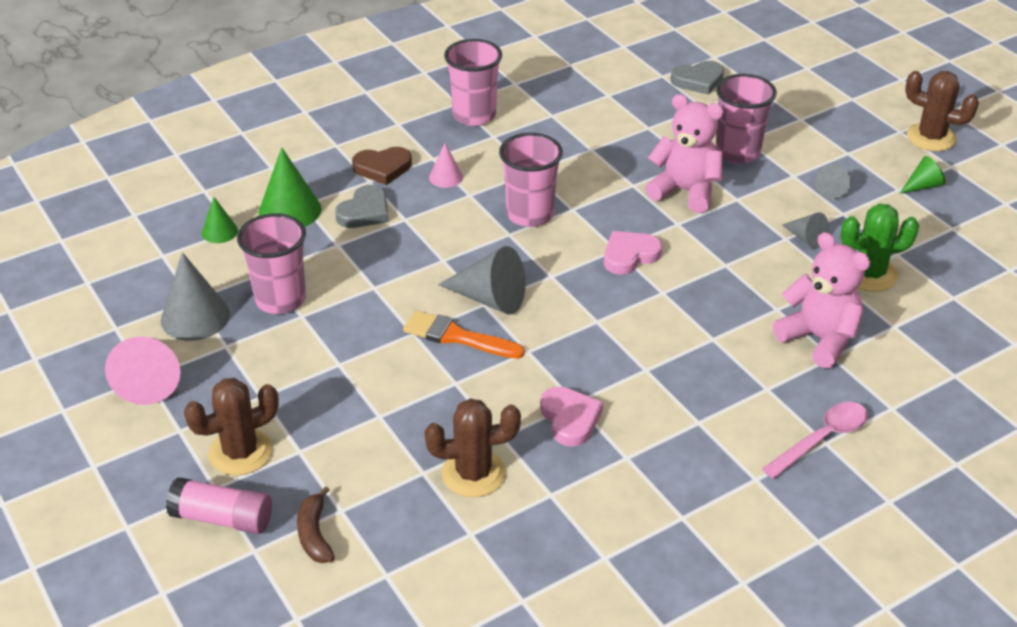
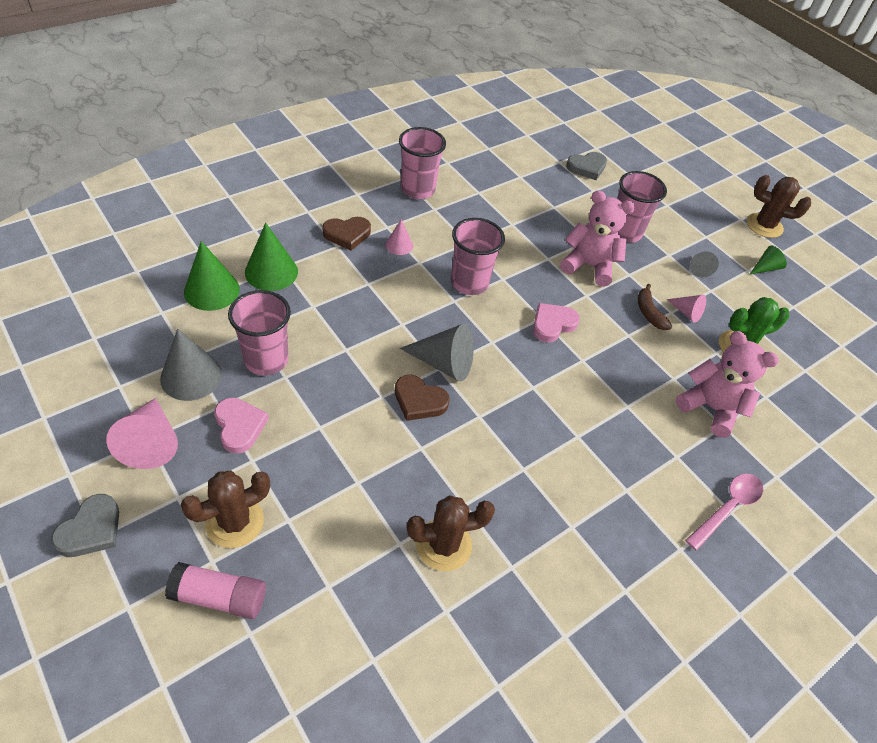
camera: 10 degrees left, 10 degrees up
(220, 231) = (211, 290): green cone -> green cone, size x1.77
(314, 534) = (305, 614): brown banana -> brown banana (649, 313)
(365, 212) = (334, 275): grey heart -> grey heart (91, 530)
(457, 337) = (419, 401): orange brush -> brown heart
(570, 419) = (521, 486): pink heart -> pink heart (239, 426)
(806, 238) = (686, 312): grey cone -> pink cone

